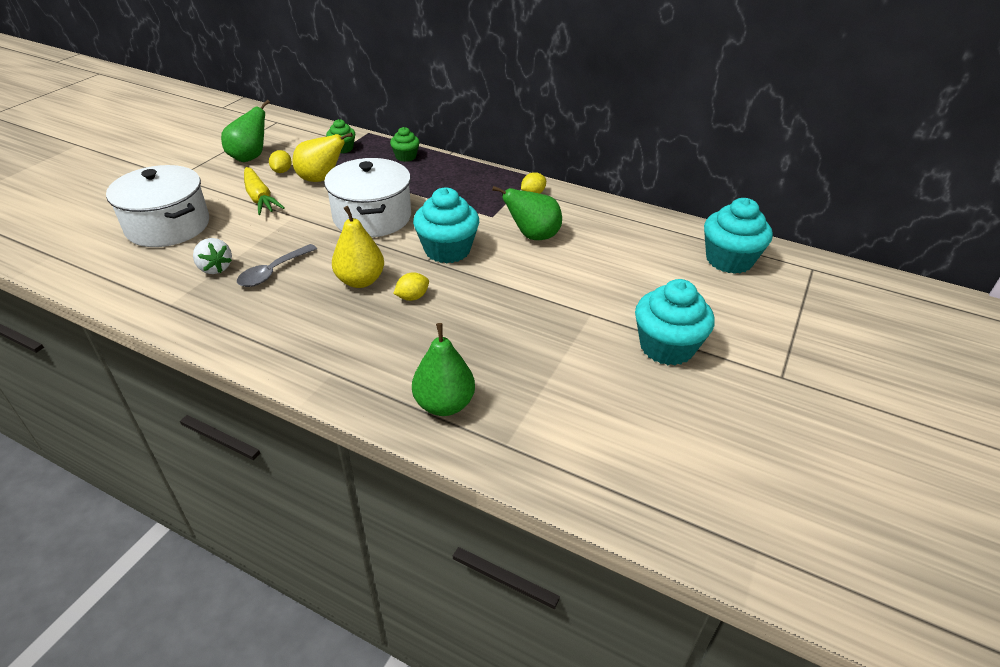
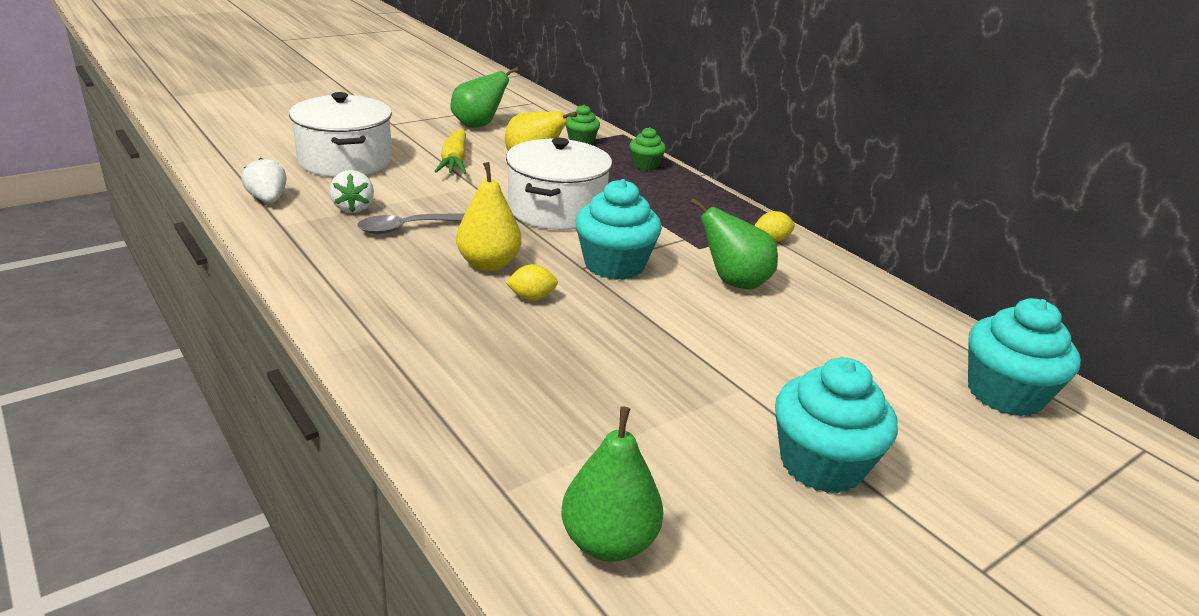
camera: 25 degrees right, 10 degrees down
(135, 285) = (268, 199): none -> white strawberry
(282, 171) = (499, 144): yellow lemon -> none
(444, 404) = (469, 417): green pear -> green pear (608, 542)

